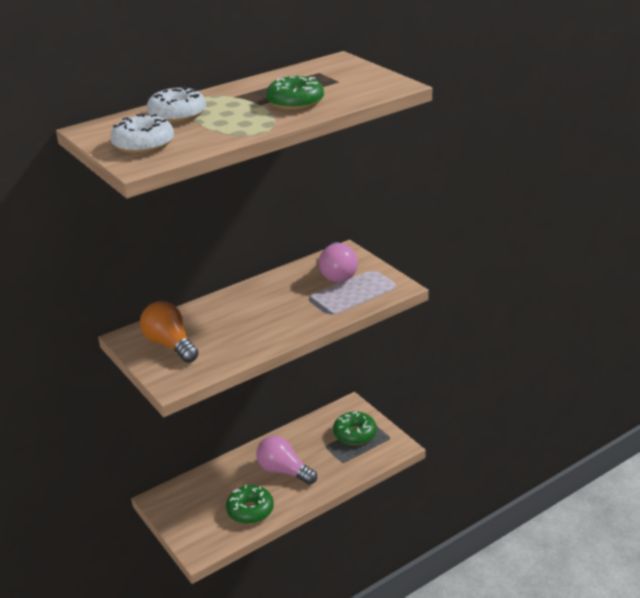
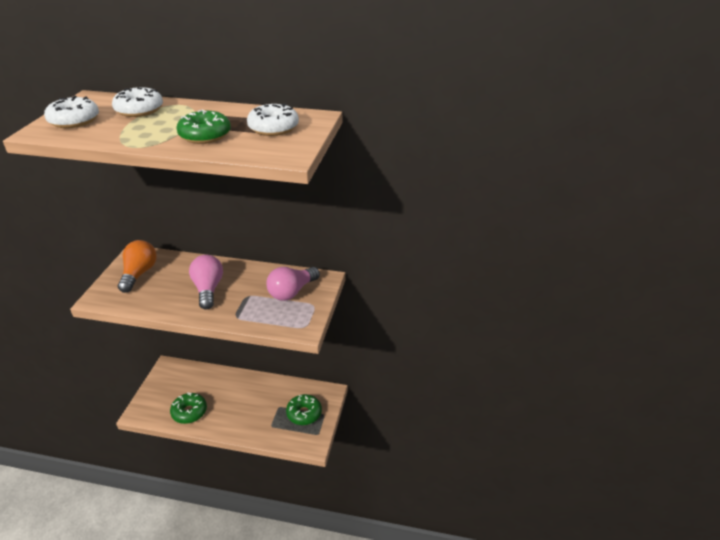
camera: 45 degrees right, 5 degrees up
(284, 471) = (237, 403): pink light bulb -> pink light bulb (208, 289)
(331, 78) = (273, 128): none -> white donut

